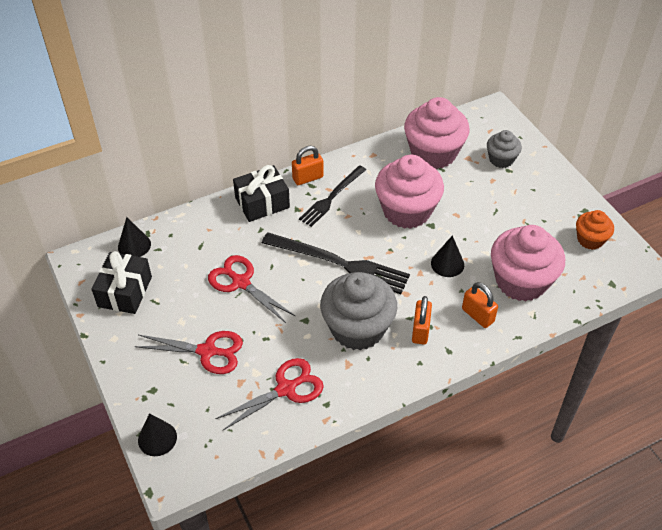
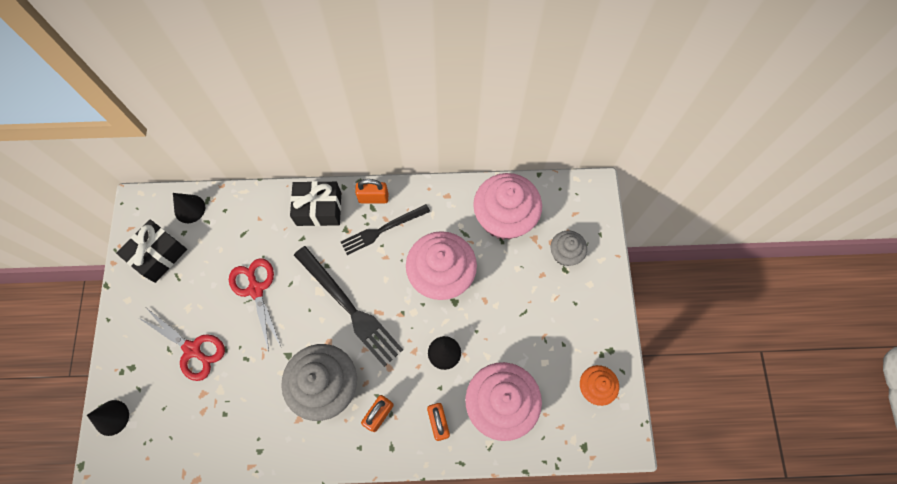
camera: 25 degrees right, 20 degrees up
(286, 389) = (235, 419): red scissors -> none

